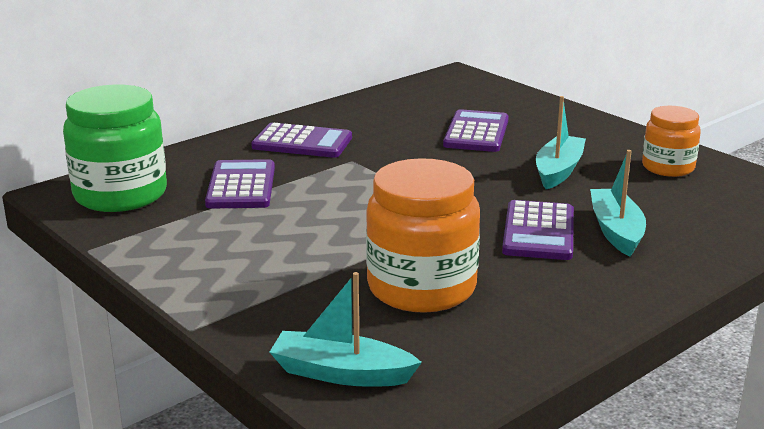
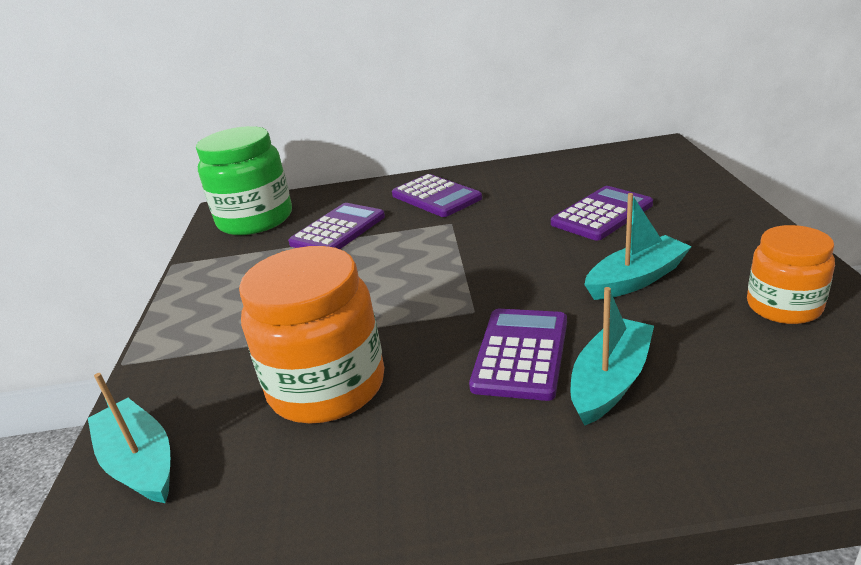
camera: 40 degrees right, 5 degrees up
(539, 232) = (520, 354): purple calculator -> purple calculator turned 150 degrees clockwise

